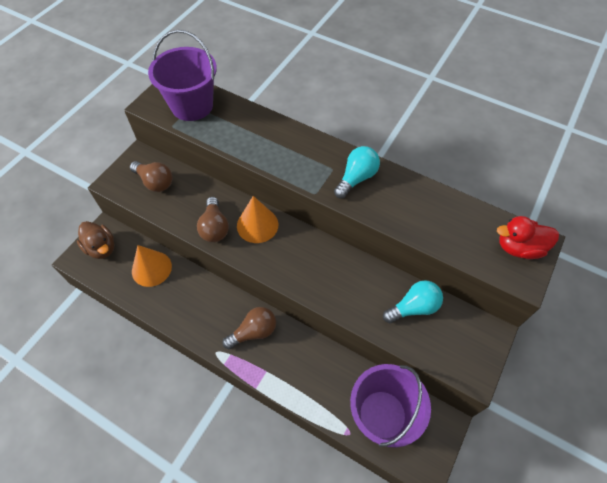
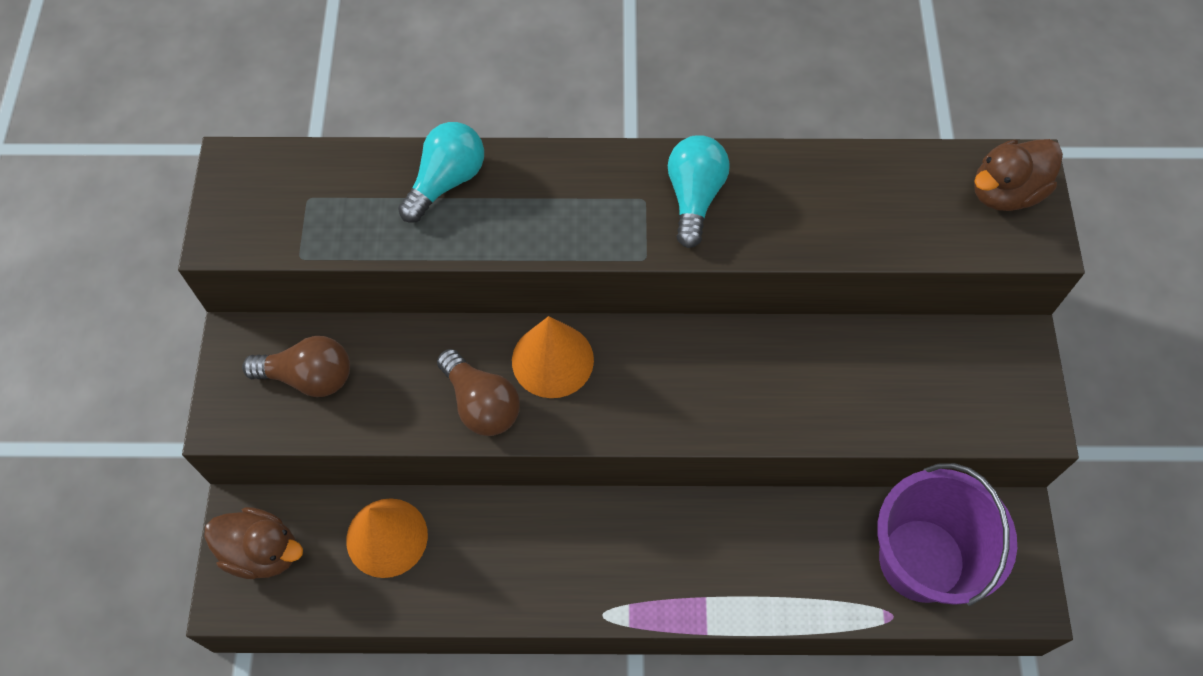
camera: 30 degrees left, 5 degrees up
(192, 106) = (308, 199): purple bucket -> none
(254, 332) = (642, 546): brown light bulb -> none
(413, 307) = (889, 366): turquoise light bulb -> turquoise light bulb (446, 181)
(518, 248) = (1005, 192): red duck -> brown duck

